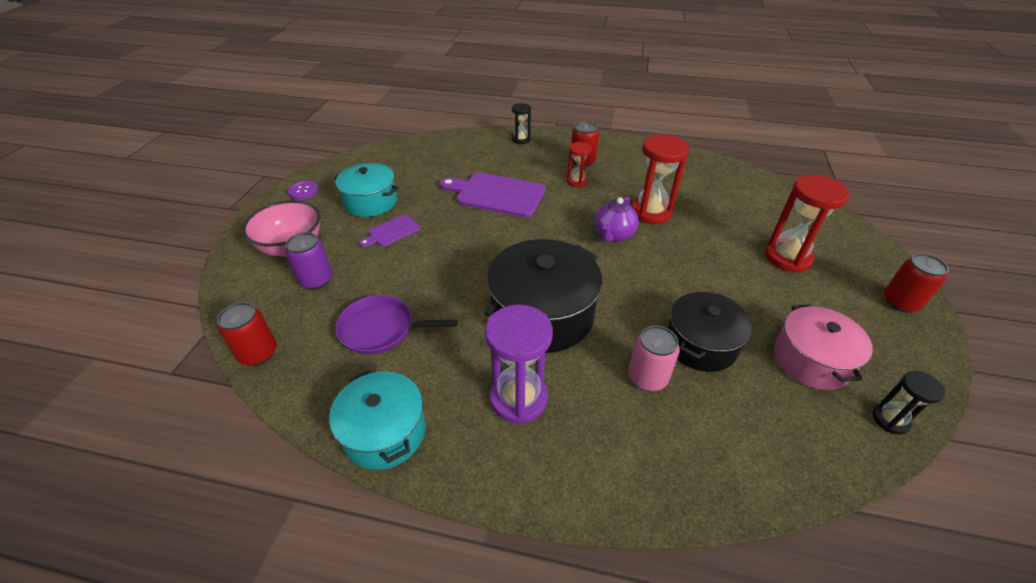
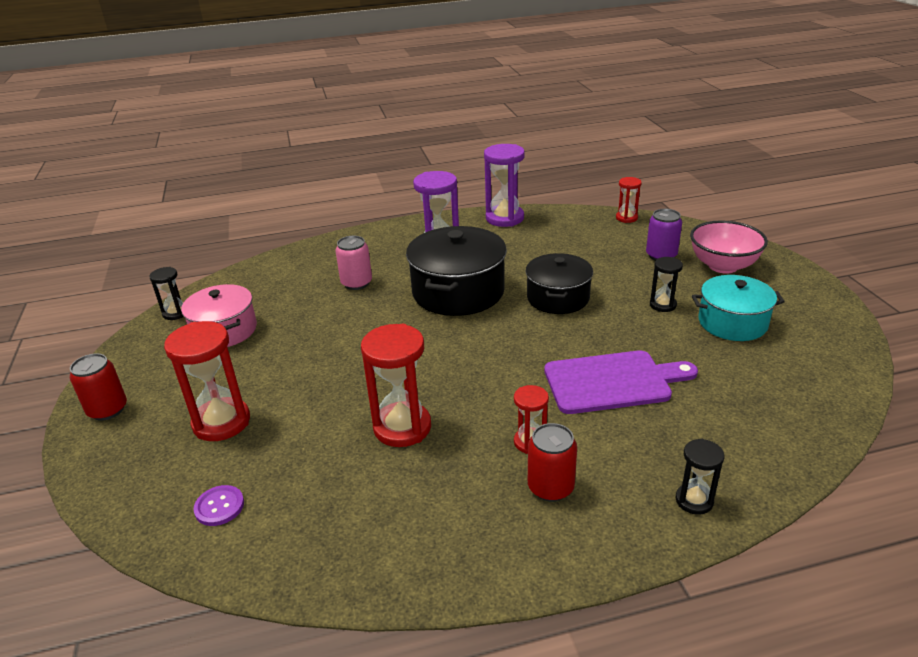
camera: 155 degrees right, 10 degrees down
(258, 353) = (626, 218): red can -> red hourglass
(303, 191) = (819, 308): purple button -> purple button (219, 506)
(381, 329) = (568, 249): purple pan -> none
(384, 432) = (504, 218): turquoise pot -> purple hourglass
(392, 231) = (662, 305): purple cutting board -> black hourglass
(613, 235) = (435, 379): purple teapot -> none
(700, 344) = (318, 313): black pot -> black pot (557, 298)

